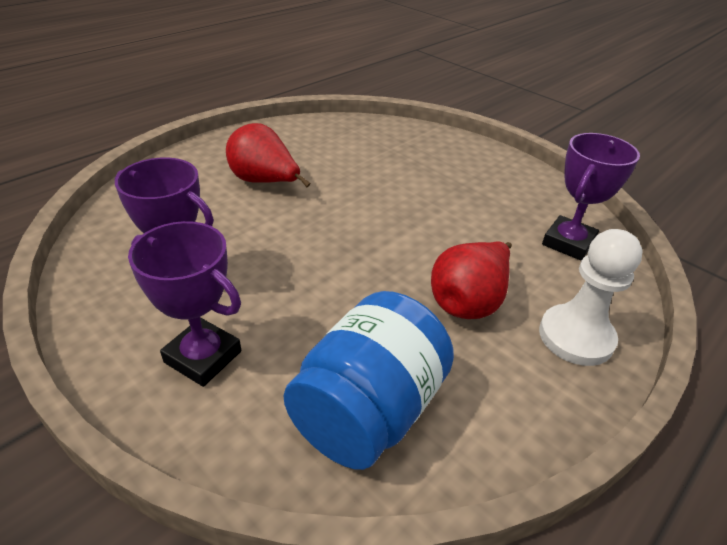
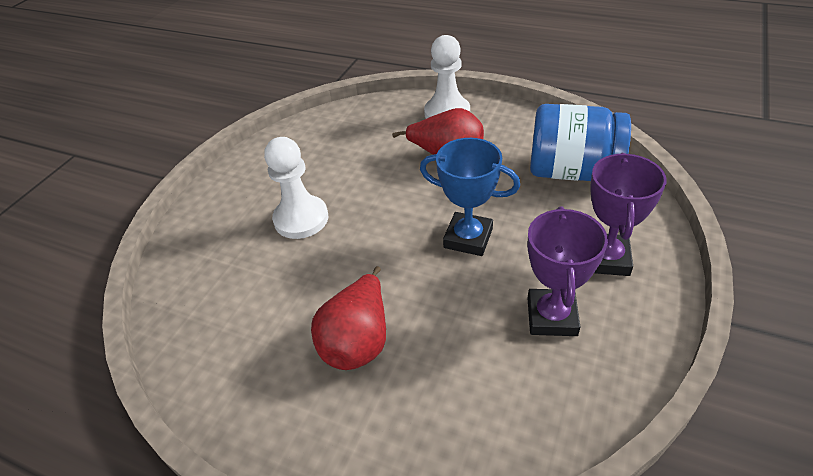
camera: 105 degrees left, 5 degrees up
(320, 268) = (468, 238): none -> blue trophy
(422, 185) = (301, 219): none -> white pawn
(568, 243) = (347, 128): purple trophy -> none

